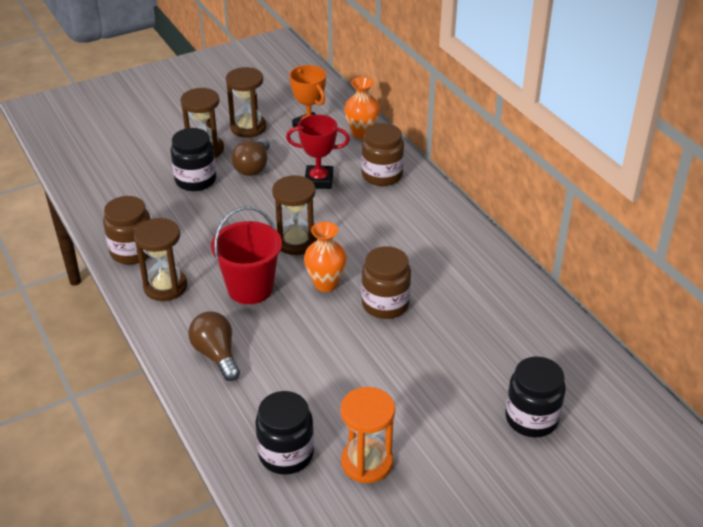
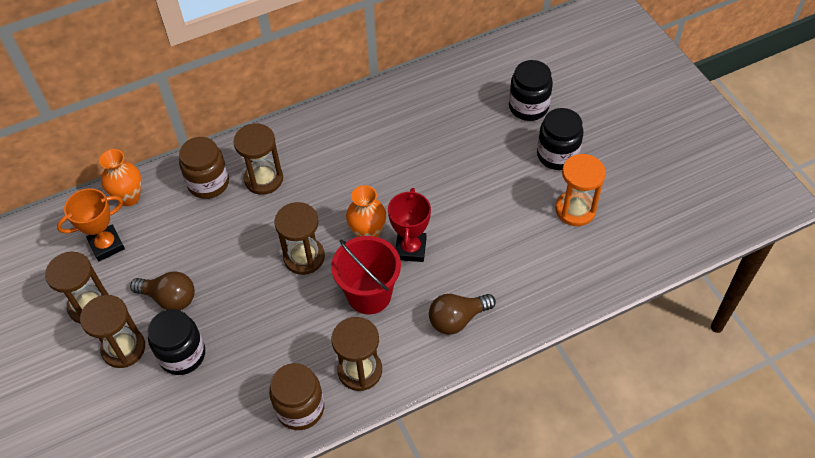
camera: 85 degrees left, 15 degrees up
(286, 454) = (570, 263): black jar -> black jar (557, 155)
(319, 180) = (206, 237): red trophy -> red trophy (410, 249)
(385, 304) = (398, 189): brown jar -> none
(390, 208) = (264, 179): none -> brown hourglass

